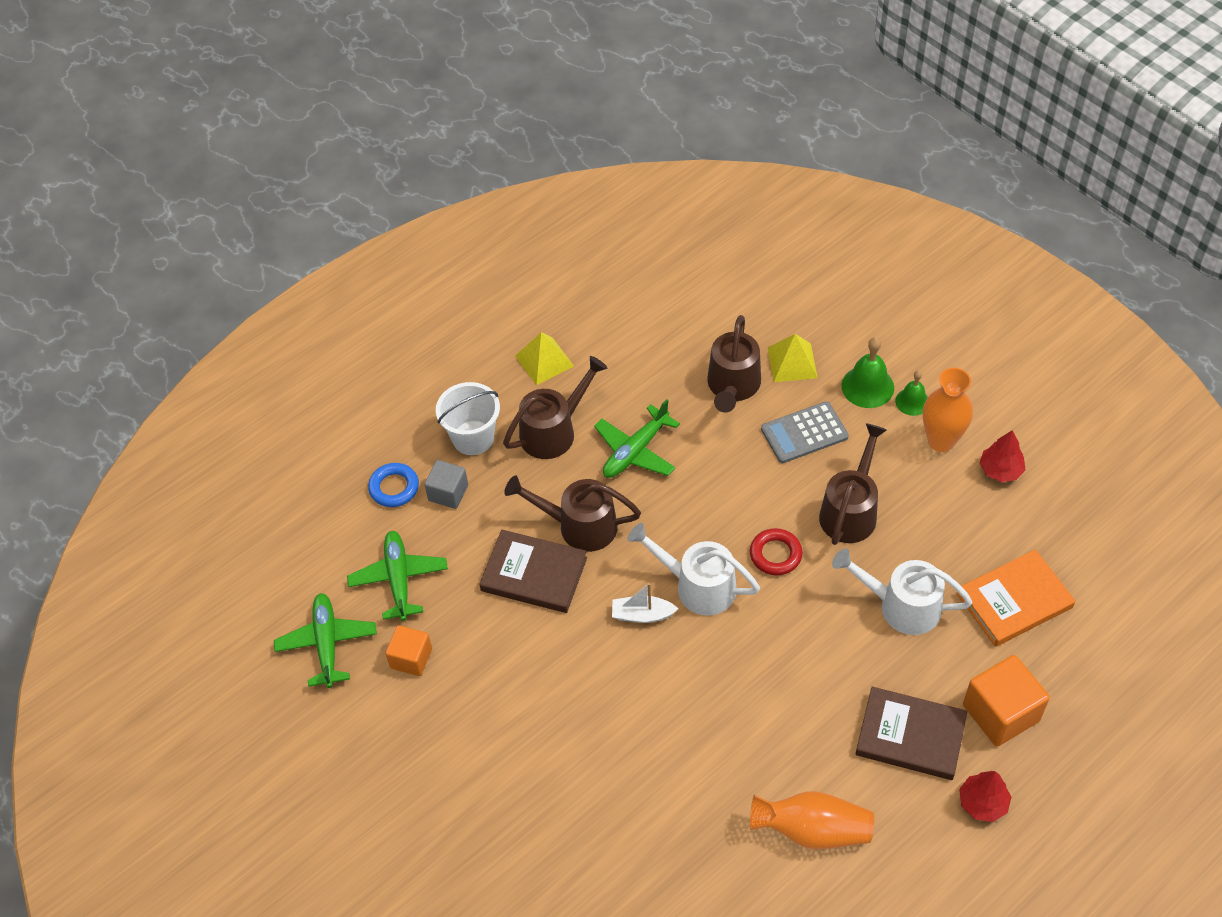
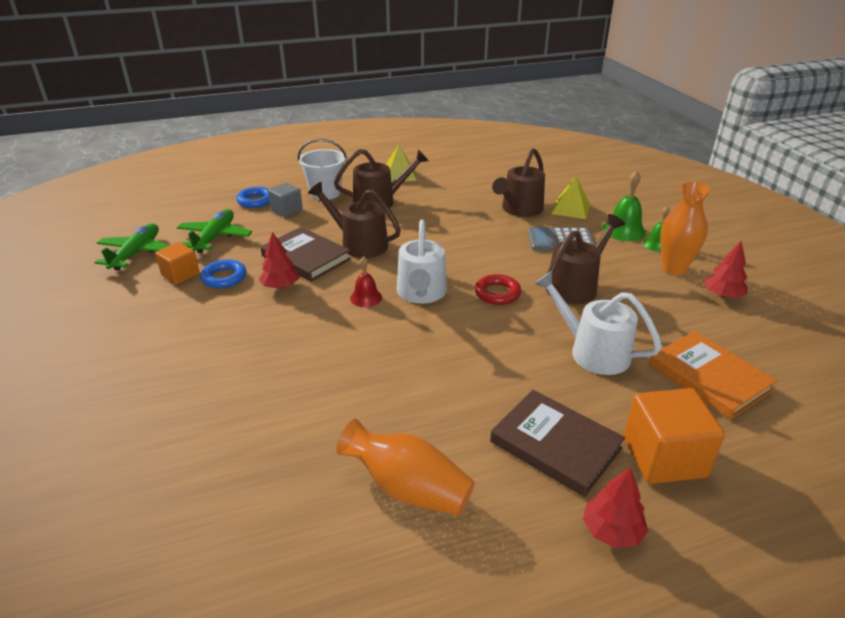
camera: 20 degrees right, 20 degrees down
(465, 644) = (224, 278): none -> blue ring
(539, 633) = (281, 286): none -> red tree
(635, 451) = (428, 221): green plane -> none
(642, 615) = (366, 297): white boat -> red bell
(697, 586) = (421, 294): white watering can -> white watering can turned 135 degrees counterclockwise
(1014, 601) = (709, 378): orange book -> orange book turned 60 degrees clockwise

